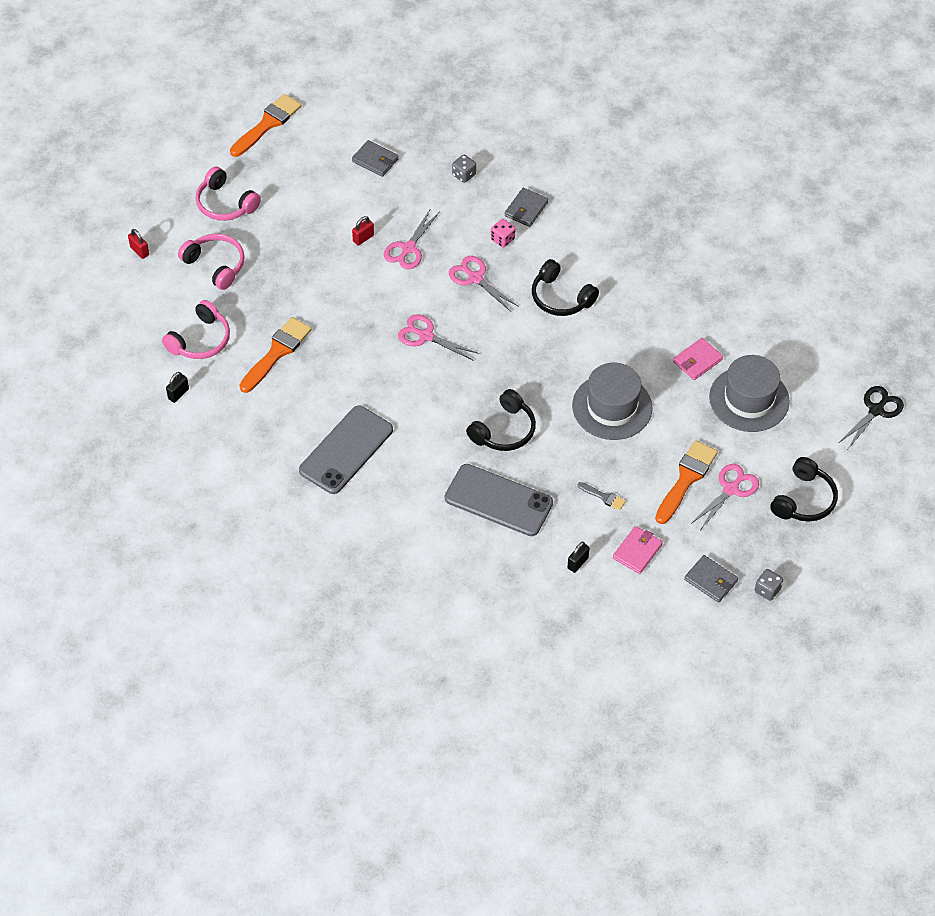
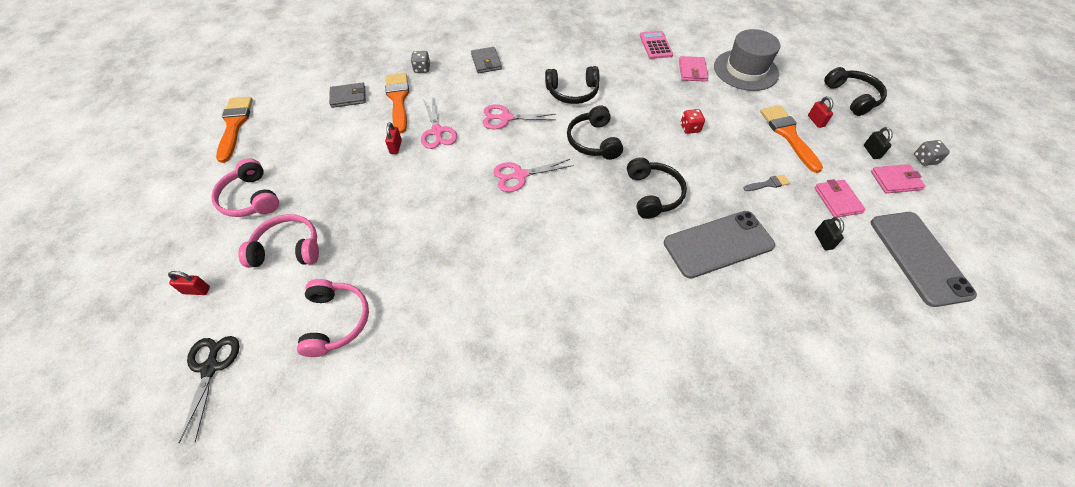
camera: 45 degrees left, 0 degrees up
(178, 394) = (363, 389): black padlock -> black padlock (871, 152)
(225, 204) = (250, 198): pink headphones -> pink headphones turned 60 degrees clockwise
(277, 352) = (419, 276): orange brush -> orange brush (398, 99)
(346, 450) = (569, 306): grey phone -> grey phone (919, 257)
(502, 239) = (493, 86): pink dice -> none
(517, 354) = (593, 141): none -> black headphones
(612, 407) = (690, 128): grey hat -> red dice
(704, 309) = (655, 45): none -> pink calculator
(711, 580) = (895, 180): grey wallet -> pink wallet
(731, 489) = (815, 121): pink scissors -> red padlock
(876, 410) = (803, 32): black scissors -> black scissors (211, 368)

